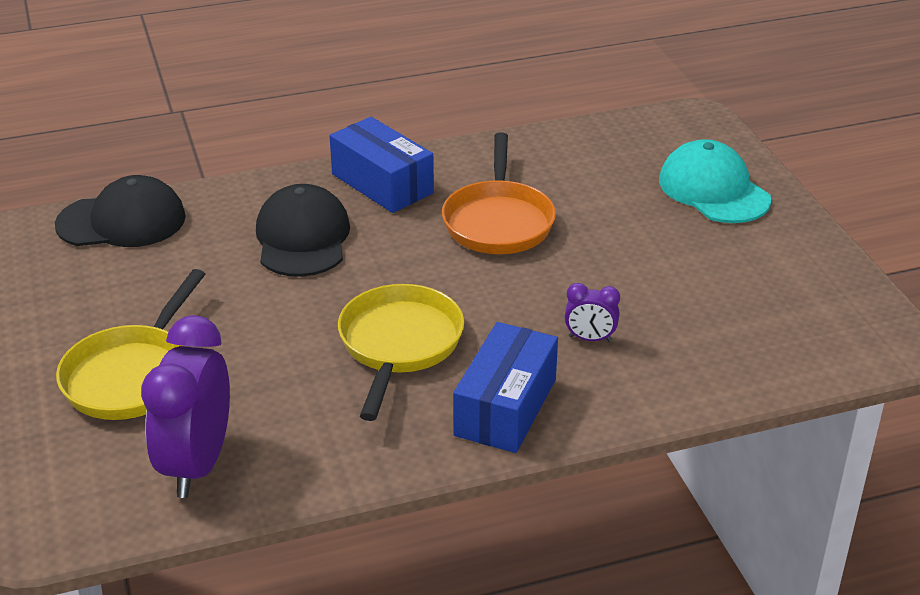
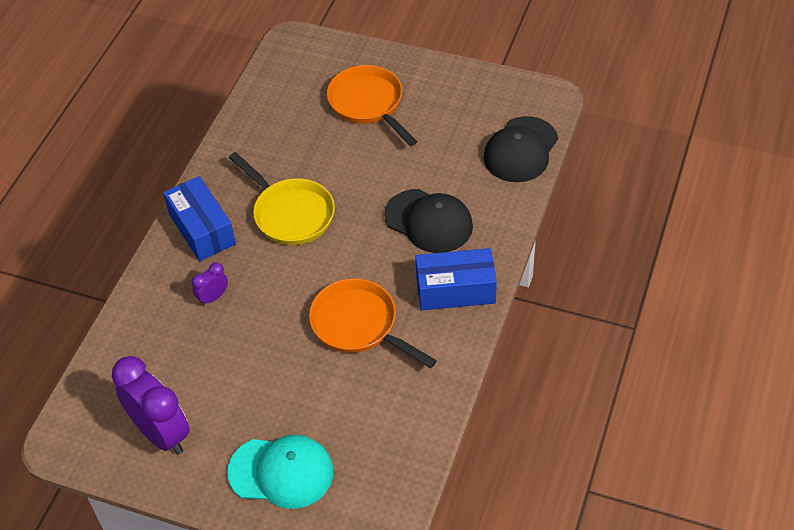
camera: 130 degrees right, 15 degrees up
(132, 375) = (368, 104): yellow pan -> orange pan
(197, 464) = (281, 102): purple clock -> purple clock (161, 433)

